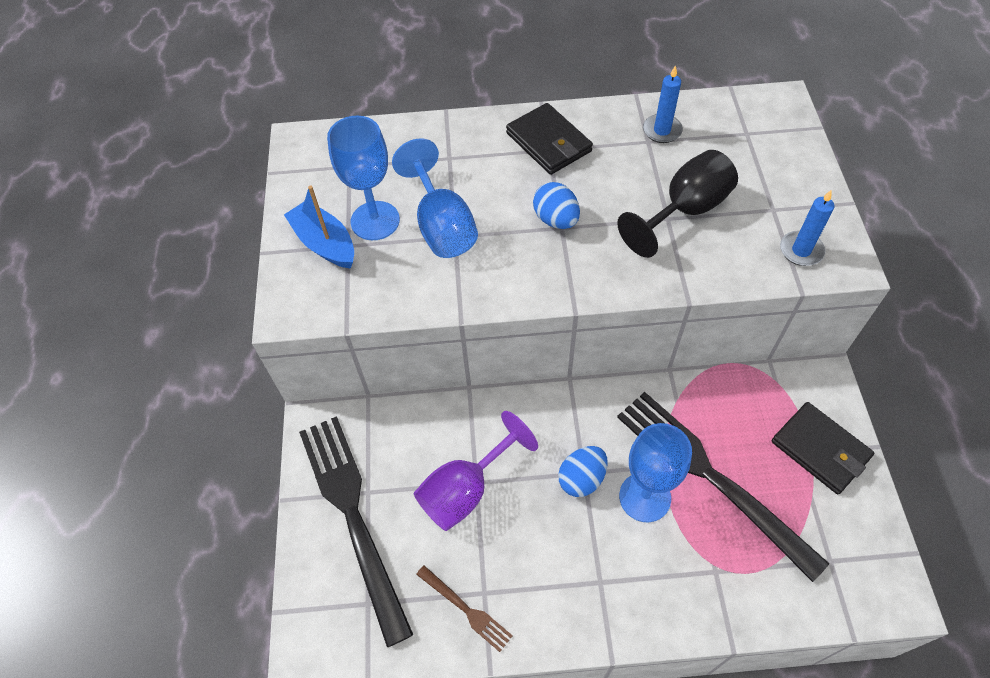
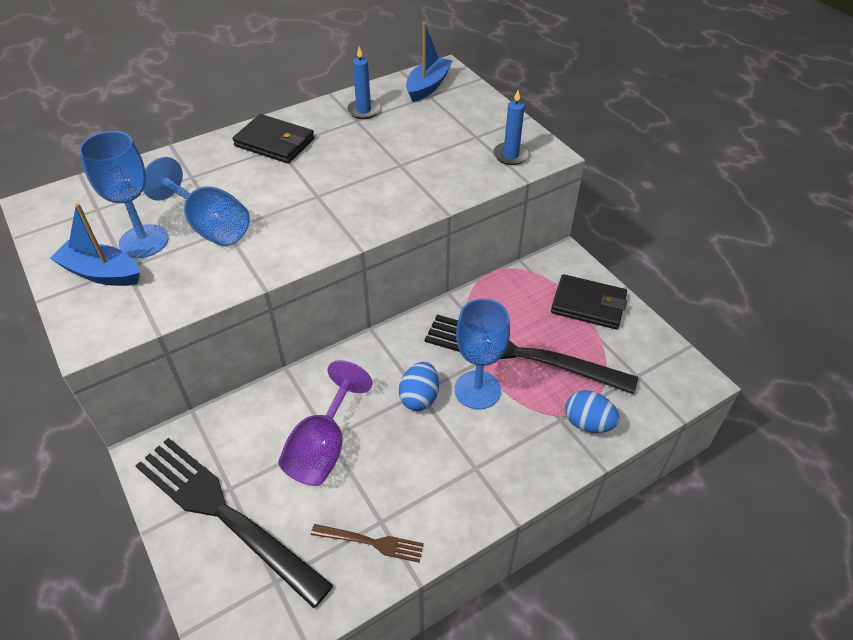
camera: 30 degrees left, 10 degrees down
(556, 219) = (309, 192): blue egg -> blue egg (588, 423)
(685, 211) = (411, 156): black goblet -> none
(751, 119) = (428, 86): none -> blue boat

